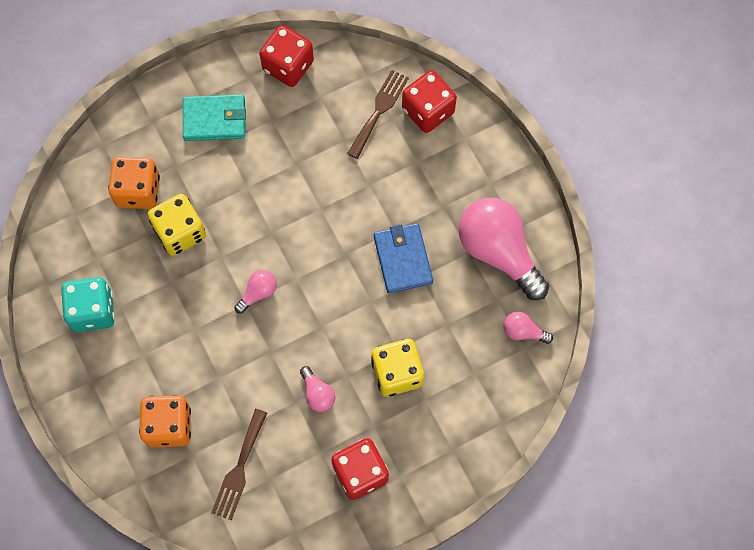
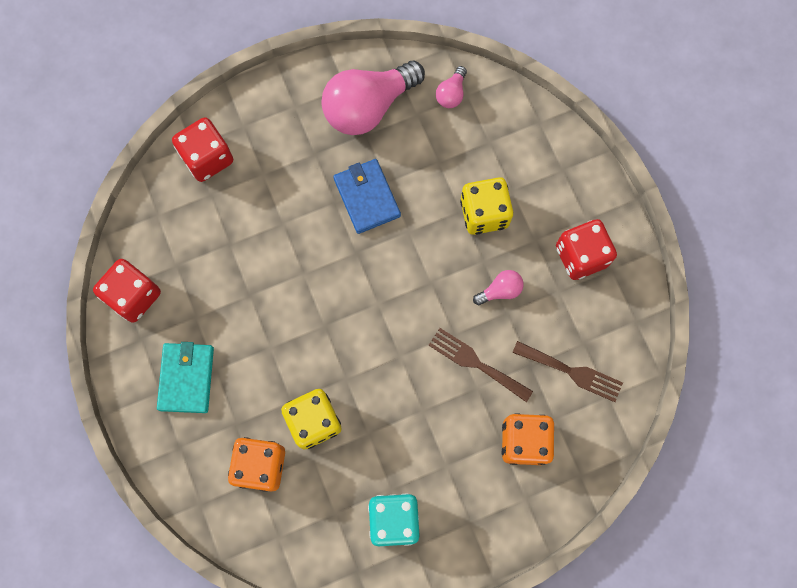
camera: 85 degrees left, 5 degrees up
(258, 293) = (389, 343): pink light bulb -> none
(379, 110) = (200, 206): brown fork -> brown fork (476, 363)
(403, 259) = (367, 197): blue wallet -> blue wallet turned 75 degrees clockwise

